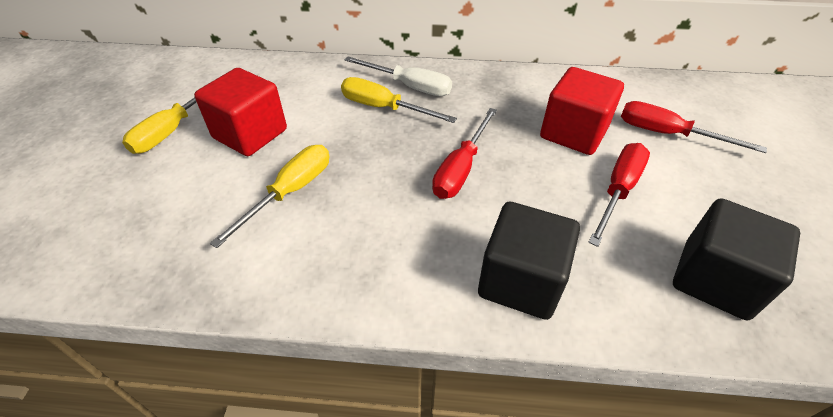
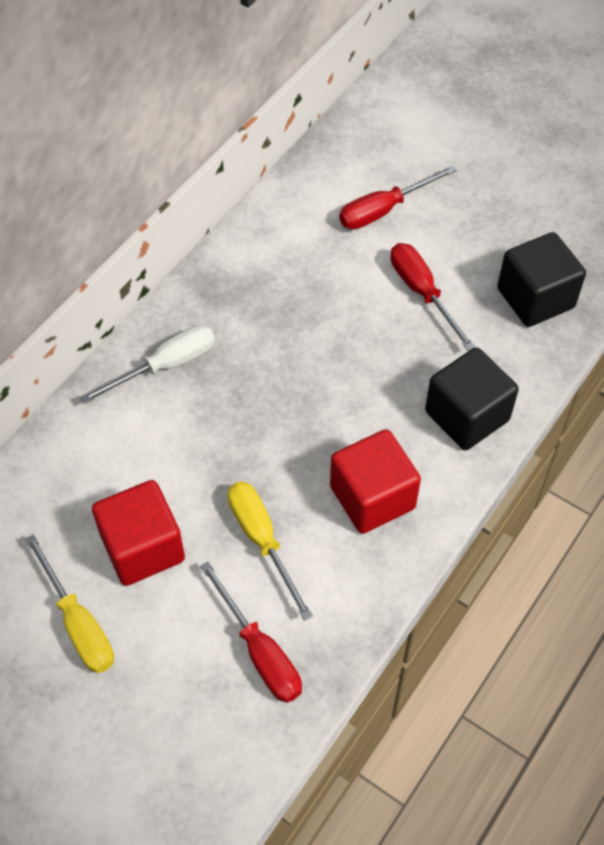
camera: 60 degrees left, 10 degrees up
(384, 108) = (187, 406): yellow screwdriver -> none
(461, 168) = (322, 388): red screwdriver -> red screwdriver (259, 651)
(573, 133) = (335, 275): red cube -> red cube (372, 497)

